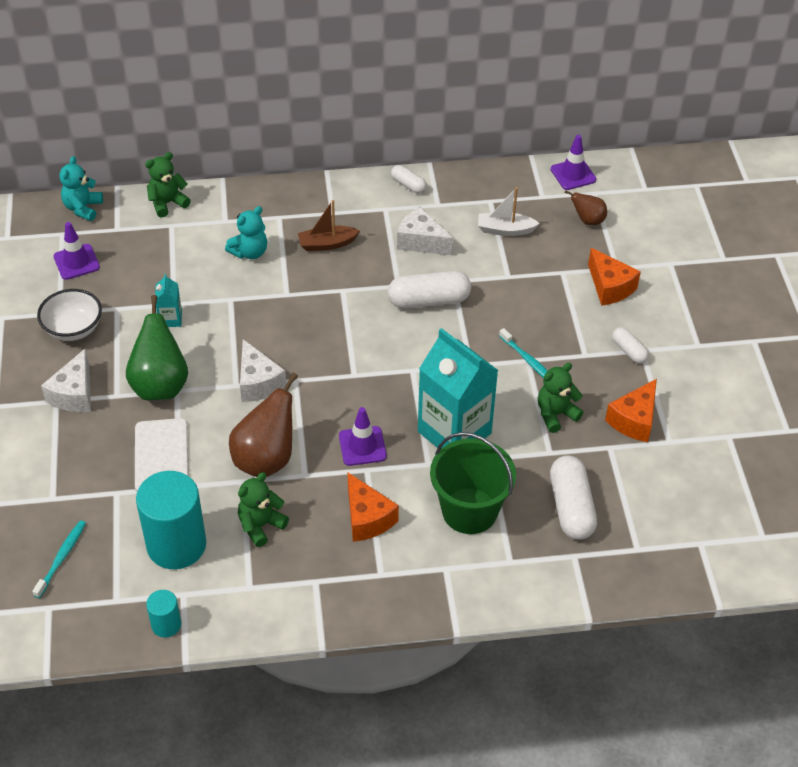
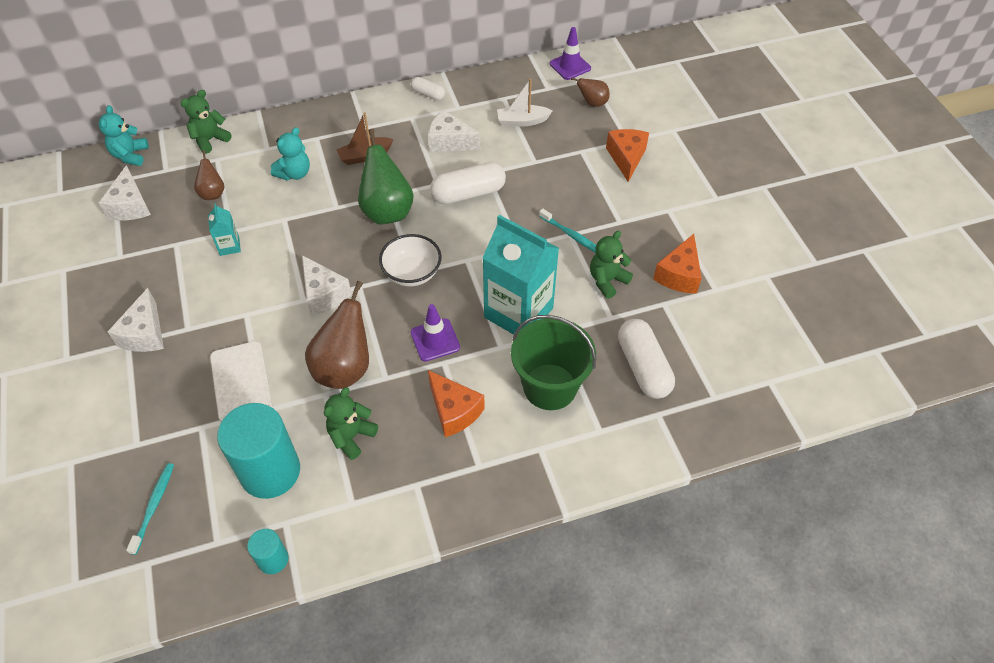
camera: 10 degrees left, 5 degrees up
(73, 329) = (136, 270): white bowl -> white bowl (412, 273)
(76, 262) = (130, 206): purple traffic cone -> white cheese
(160, 385) = (229, 312): green pear -> green pear (387, 211)
(162, 261) = (213, 193): none -> brown pear
(610, 287) = (626, 158): orange cheese -> orange cheese turned 135 degrees counterclockwise
(629, 351) = (657, 212): white capsule -> none

